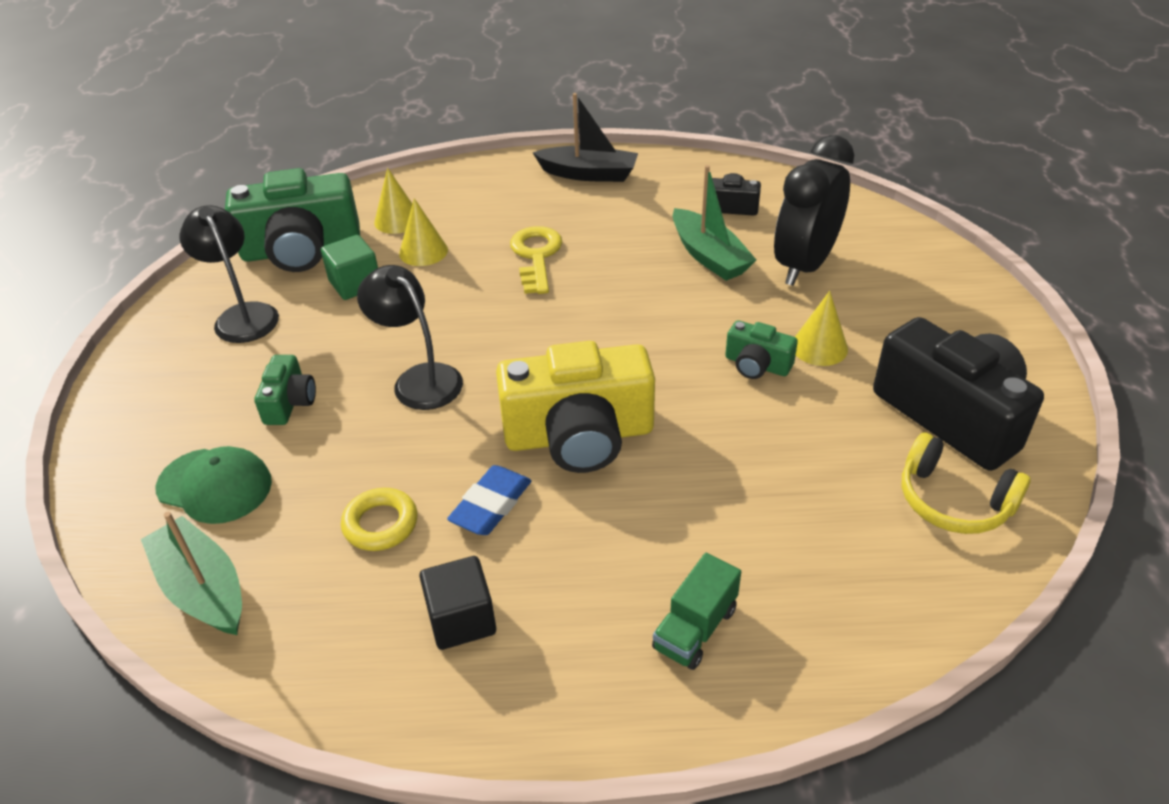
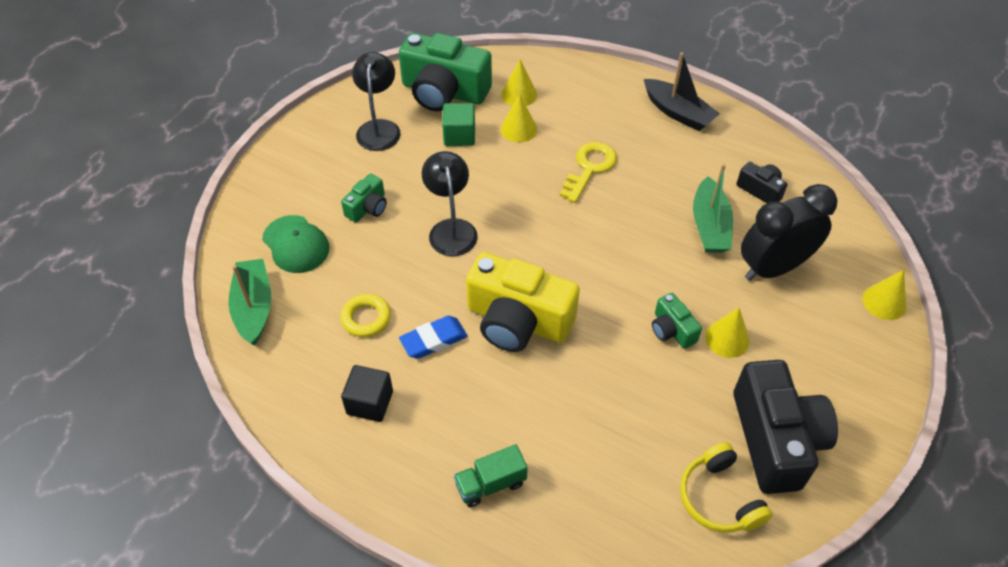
camera: 30 degrees right, 10 degrees up
(930, 250) = (884, 302): none -> yellow cone

